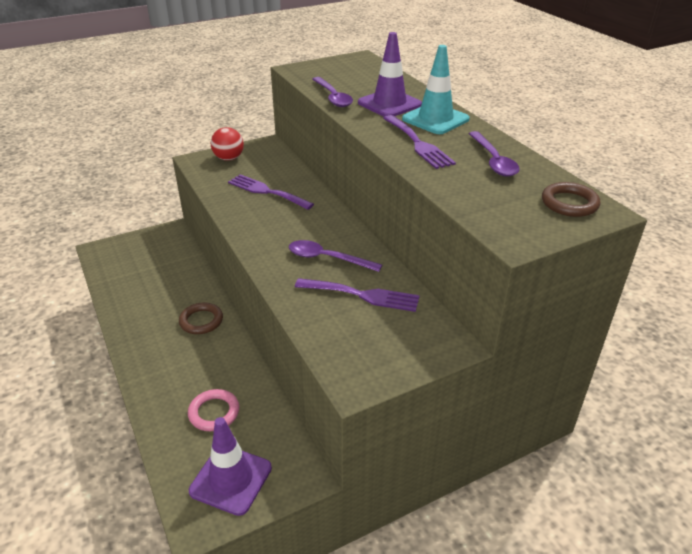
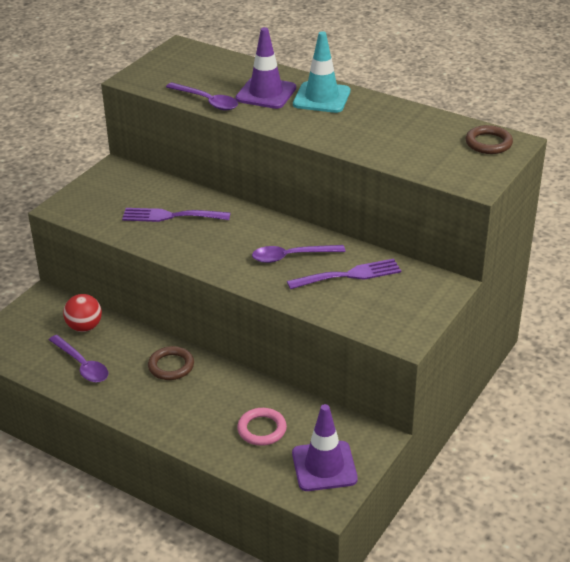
camera: 30 degrees left, 0 degrees up
(229, 158) = (93, 195): red ball -> red ball (84, 327)
(418, 144) = (332, 127): purple fork -> none
(493, 160) = (404, 124): purple spoon -> purple spoon (82, 365)

